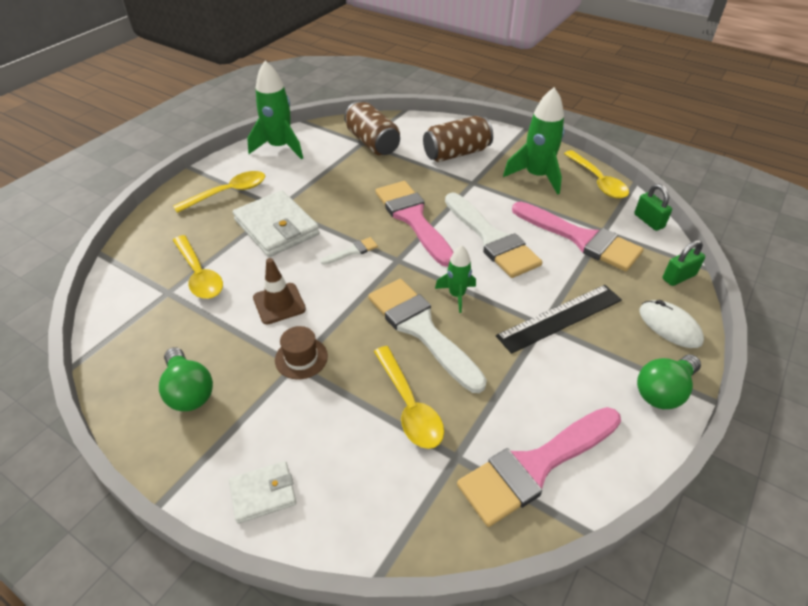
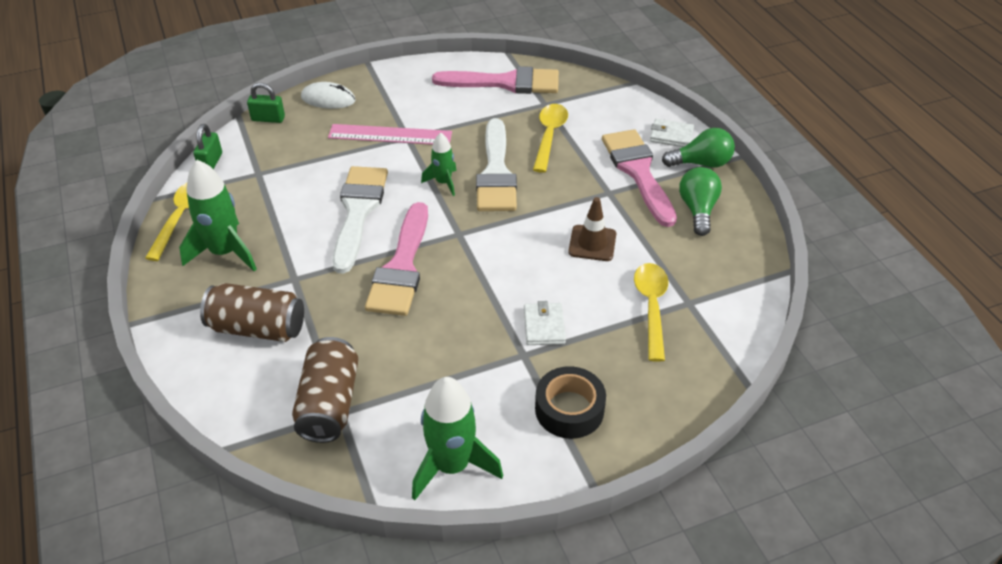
camera: 145 degrees left, 0 degrees up
(228, 193) = (569, 409): yellow spoon -> black tape
(276, 227) = (544, 326): white wallet -> white wallet, size x0.54
(301, 358) = (601, 194): brown hat -> none
(352, 251) = (491, 261): white brush -> none
(560, 318) = (390, 135): black ruler -> pink ruler
(580, 238) = (287, 176): pink brush -> pink brush (638, 172)
(663, 391) = (388, 77): green light bulb -> green light bulb (701, 163)
(669, 326) = (328, 99): white mouse -> white mouse turned 75 degrees counterclockwise

